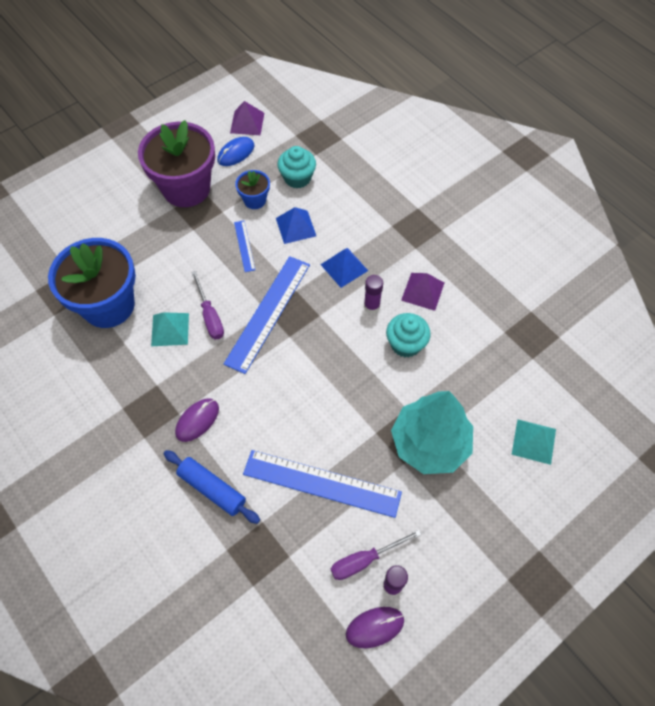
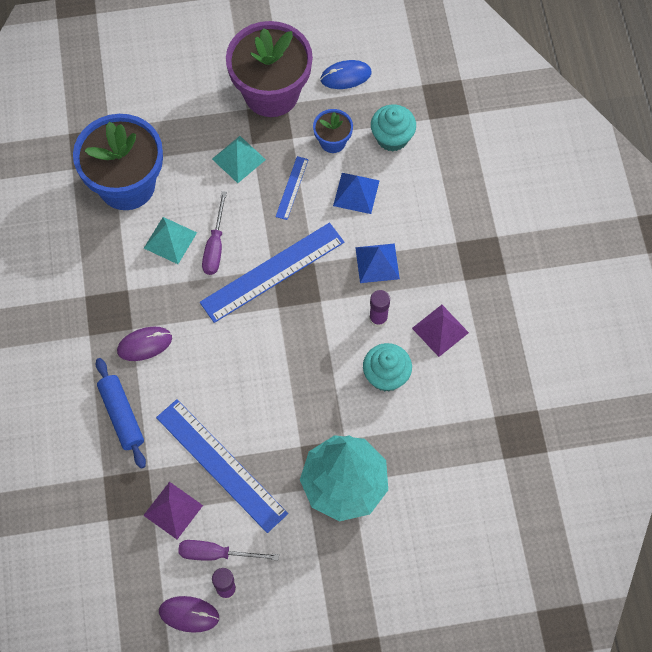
camera: 30 degrees right, 5 degrees up
(247, 123) = (379, 45): purple pyramid -> purple pyramid (173, 510)
(534, 441) = (445, 538): turquoise pyramid -> turquoise pyramid (239, 159)

